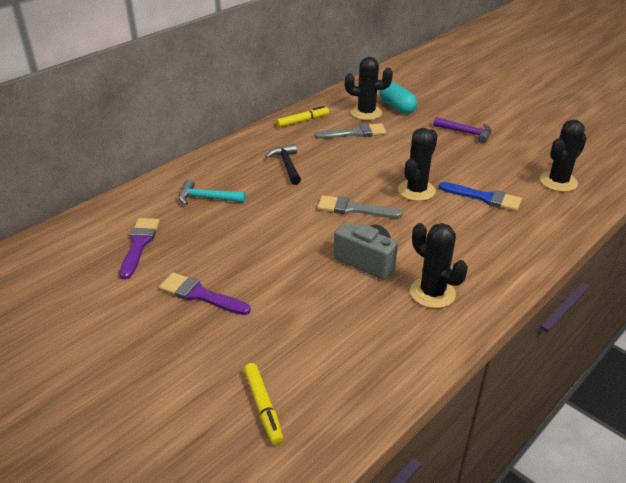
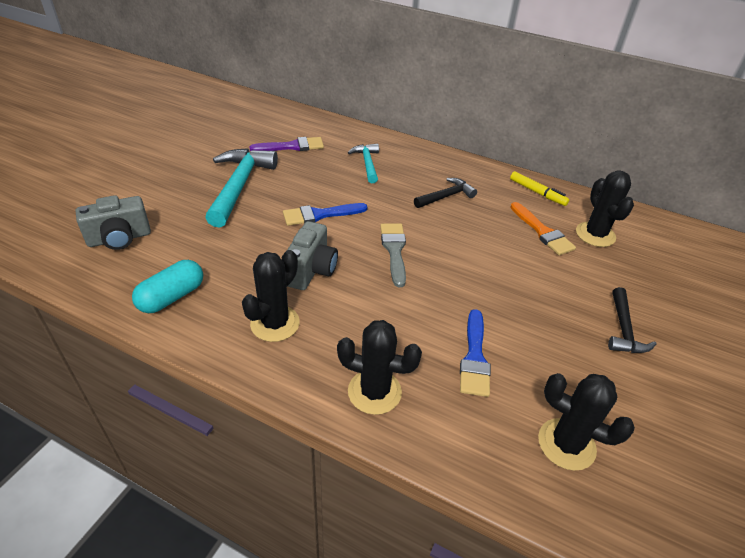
camera: 70 degrees right, 5 degrees up
(200, 295) = (239, 186): purple brush -> turquoise hammer
(263, 407) = (119, 238): yellow marker -> grey camera
(283, 243) = (320, 215): none -> blue brush
(355, 133) = (542, 232): grey brush -> orange brush
(397, 107) = (633, 258): turquoise capsule -> turquoise capsule (172, 297)
(416, 190) = (454, 294): black cactus -> black cactus (374, 392)
(466, 133) = (623, 329): purple hammer -> black hammer

